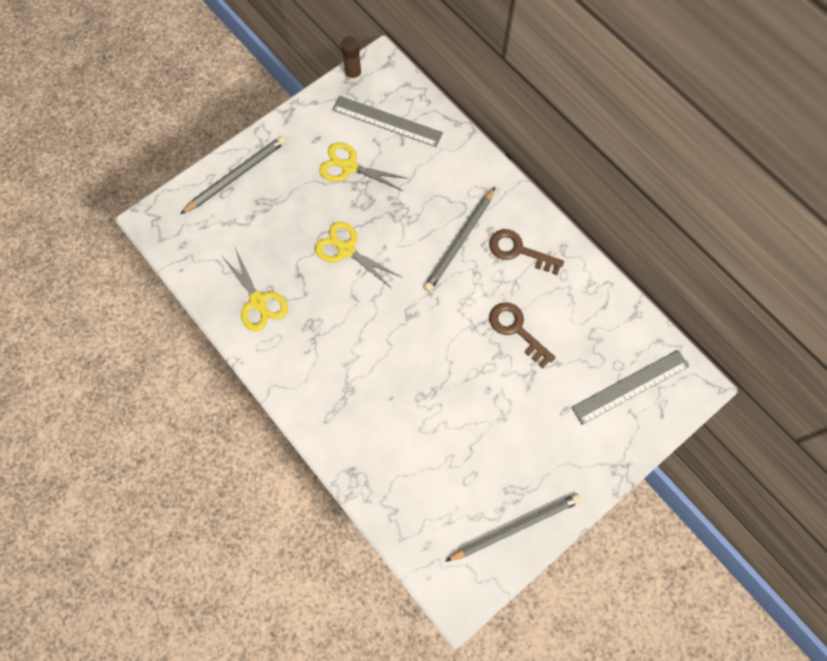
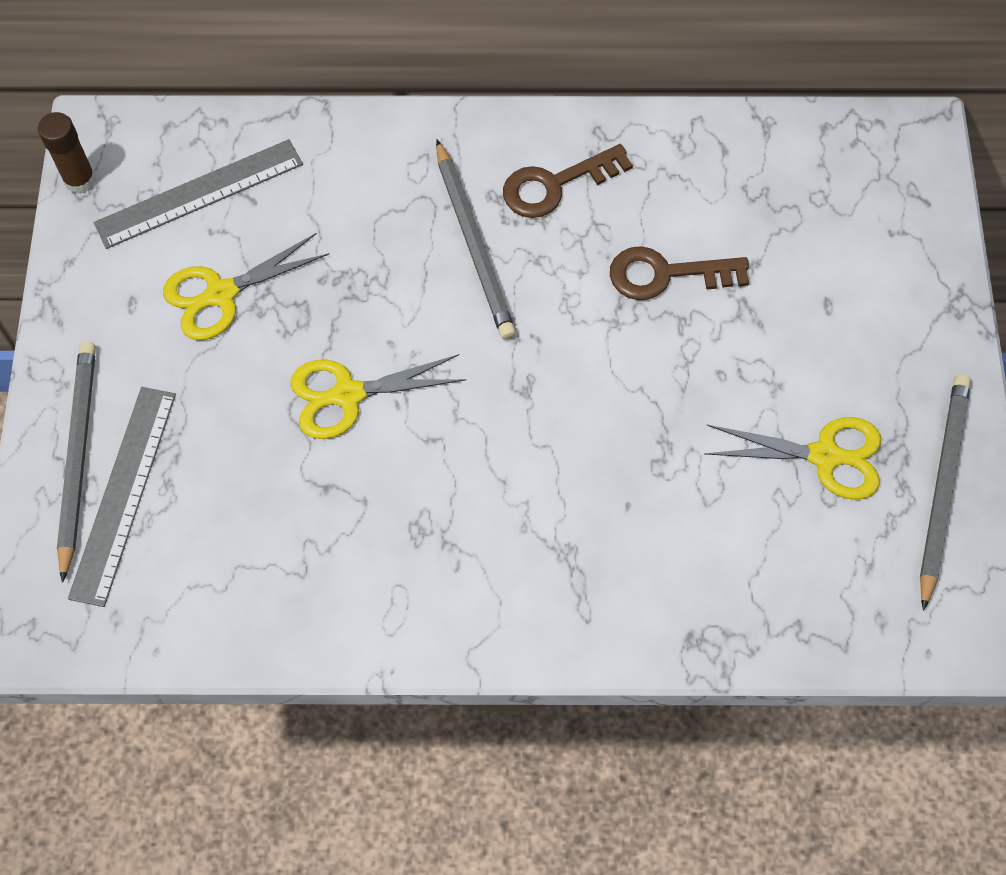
camera: 50 degrees left, 5 degrees down
(258, 301) = (315, 576): yellow scissors -> yellow scissors (824, 456)
(630, 386) = (859, 206): grey ruler -> grey ruler (123, 493)

